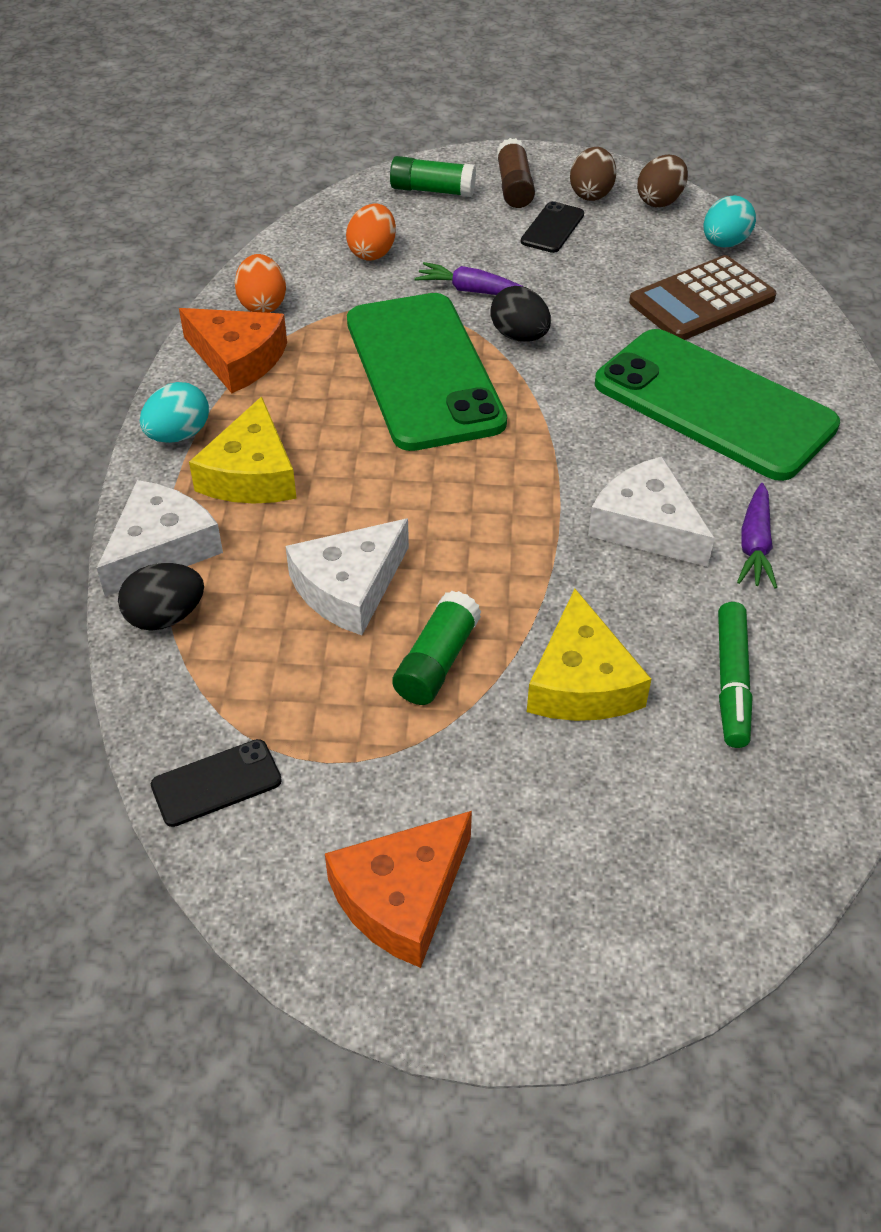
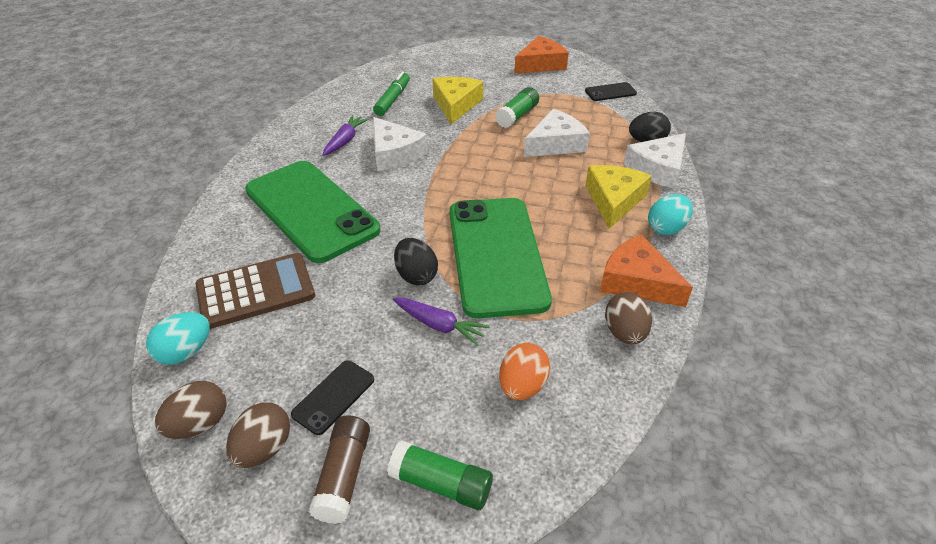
camera: 170 degrees left, 5 degrees down
(262, 305) = (624, 333): orange egg -> brown egg

